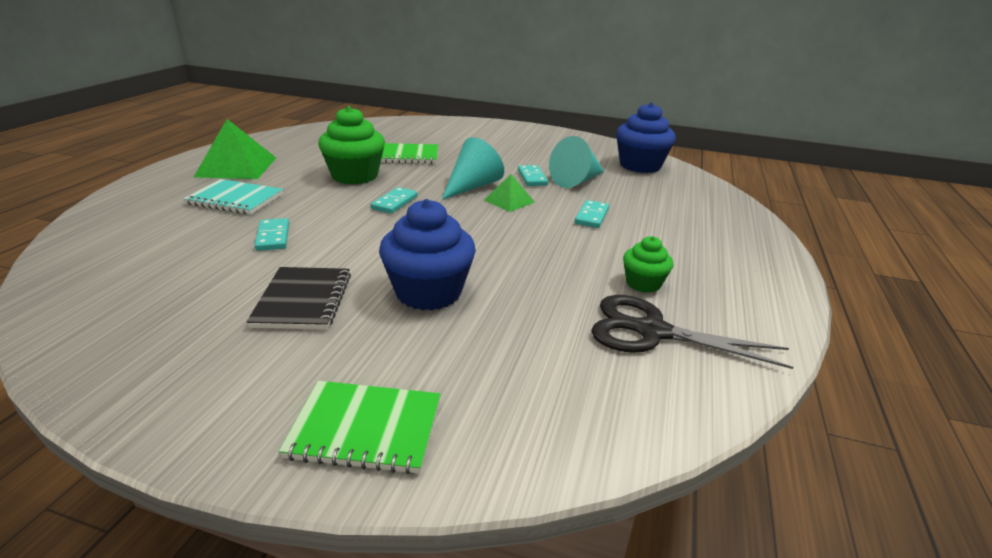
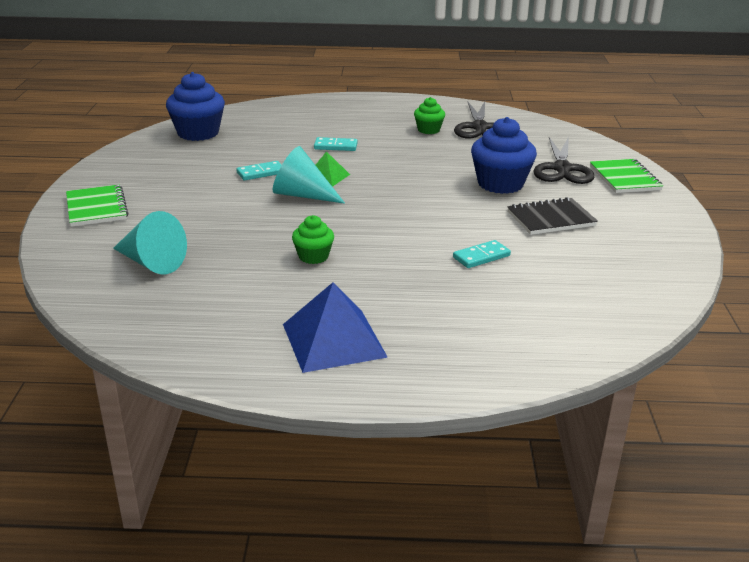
camera: 105 degrees left, 0 degrees up
(235, 199) = (425, 303): turquoise notebook -> none
(237, 167) = (333, 340): green pyramid -> blue pyramid
(355, 176) = (313, 256): green cupcake -> green cupcake, size x0.56
(394, 202) = (368, 222): turquoise domino -> none
(407, 156) = (228, 242): green notebook -> green notebook (96, 208)
(446, 365) = (562, 169): none -> black scissors
(577, 181) = (257, 155): turquoise cone -> turquoise cone (151, 262)

